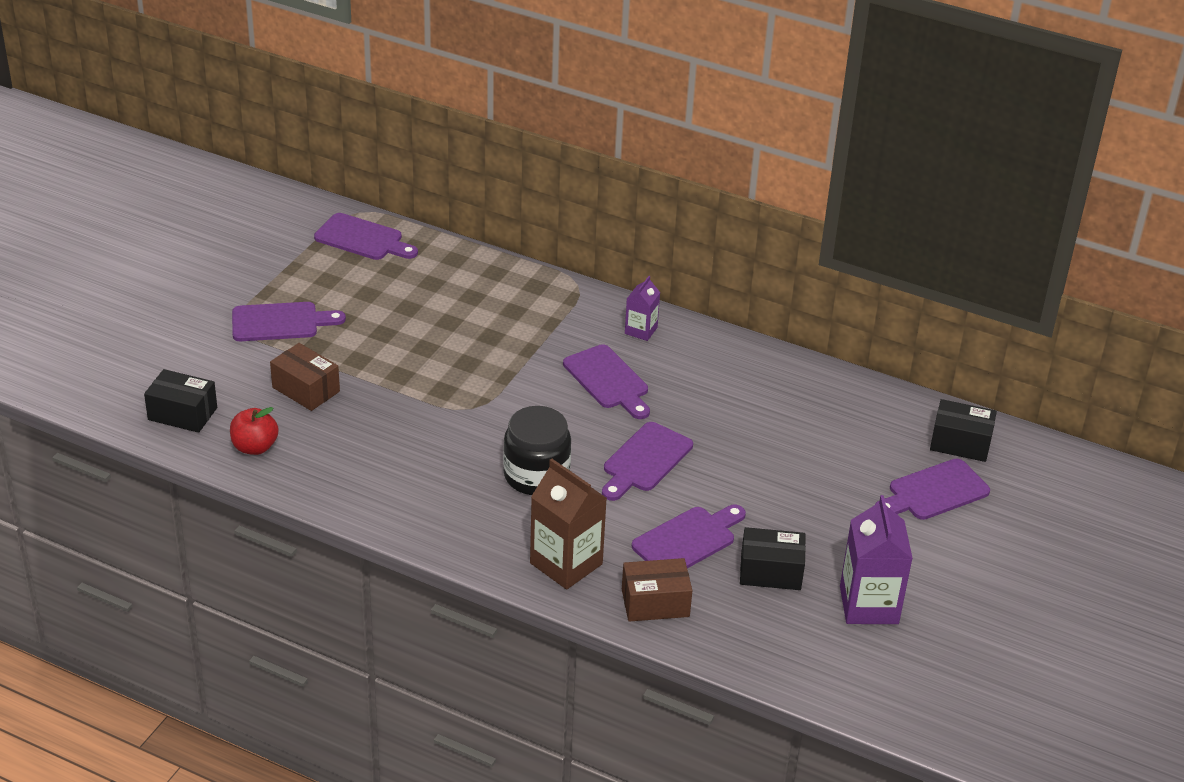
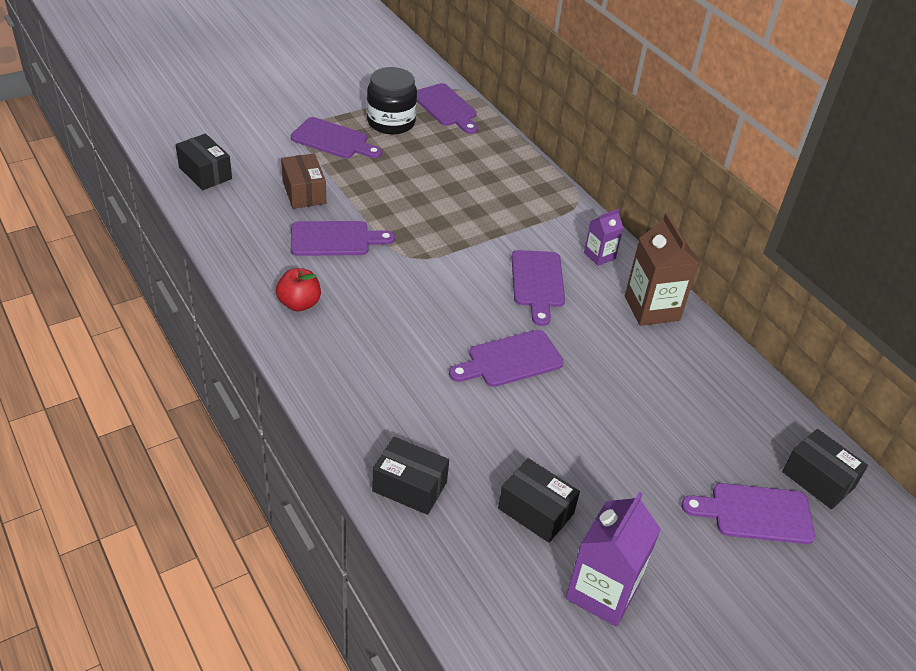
camera: 30 degrees right, 5 degrees up
(255, 447) = (228, 217): red apple -> red apple (299, 303)
(536, 476) = (411, 331): black jar -> black jar (391, 122)
(566, 563) = (367, 414): brown carton -> brown carton (652, 308)
(655, 603) = (409, 486): brown box -> black box
(687, 540) = (487, 445): purple cutting board -> purple cutting board (335, 239)

